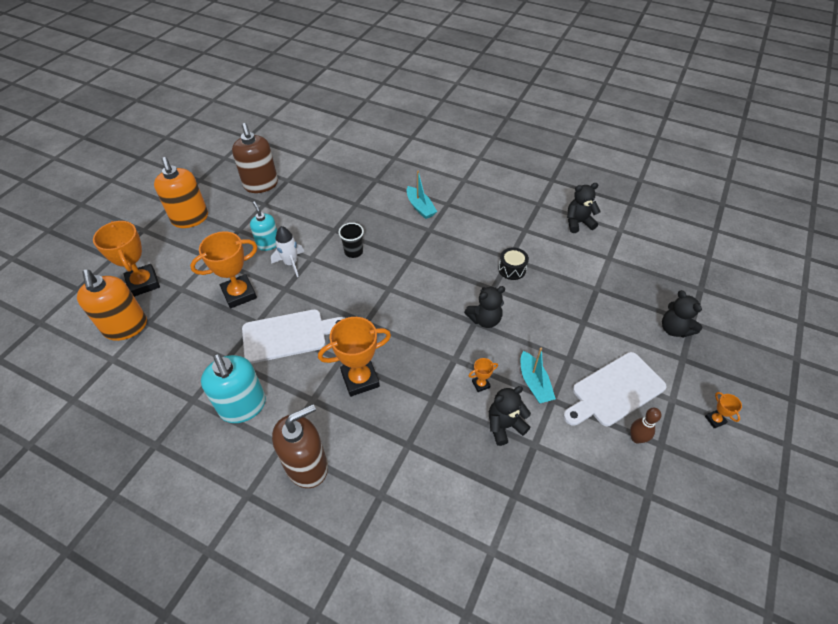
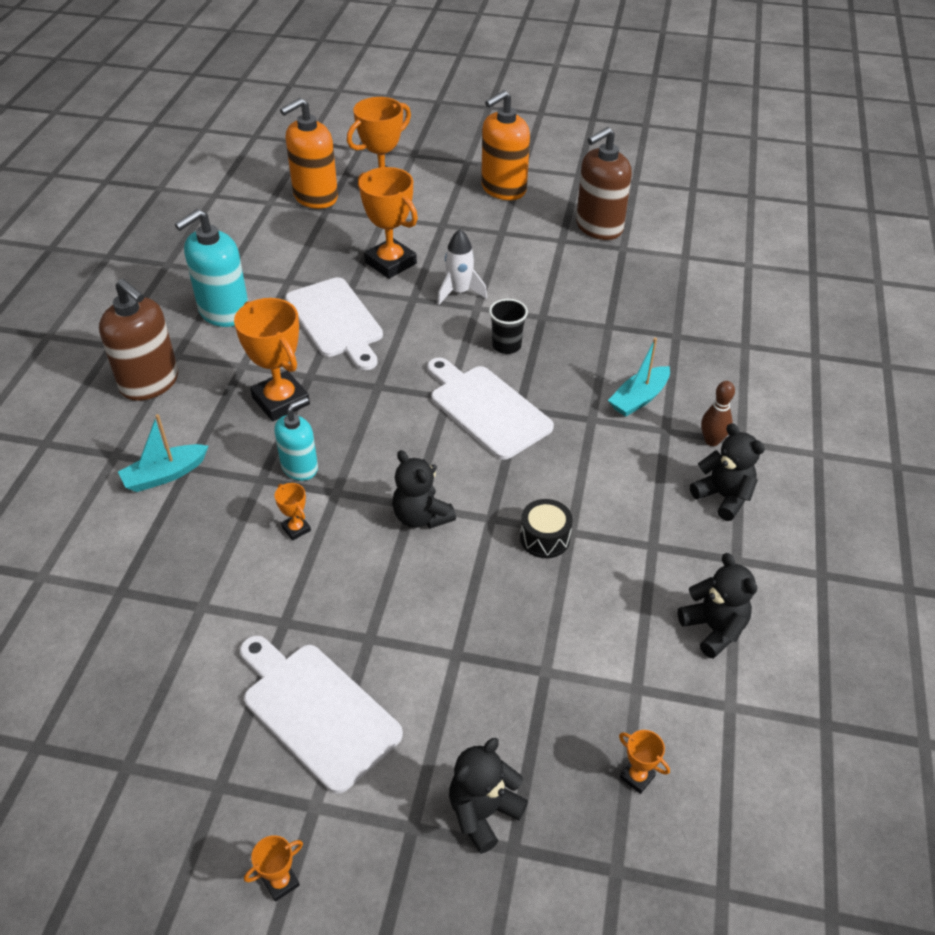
camera: 75 degrees right, 5 degrees down
(268, 244) = (487, 263): turquoise soap dispenser -> turquoise soap dispenser (300, 467)
(406, 272) = (487, 409): none -> white cutting board
(504, 426) = (228, 566): black teddy bear -> black teddy bear (723, 497)
(534, 383) = (311, 595): turquoise boat -> turquoise boat (165, 475)
(636, 438) = (227, 747): brown bowling pin -> brown bowling pin (712, 441)
(655, 270) = (637, 776): none -> orange trophy

